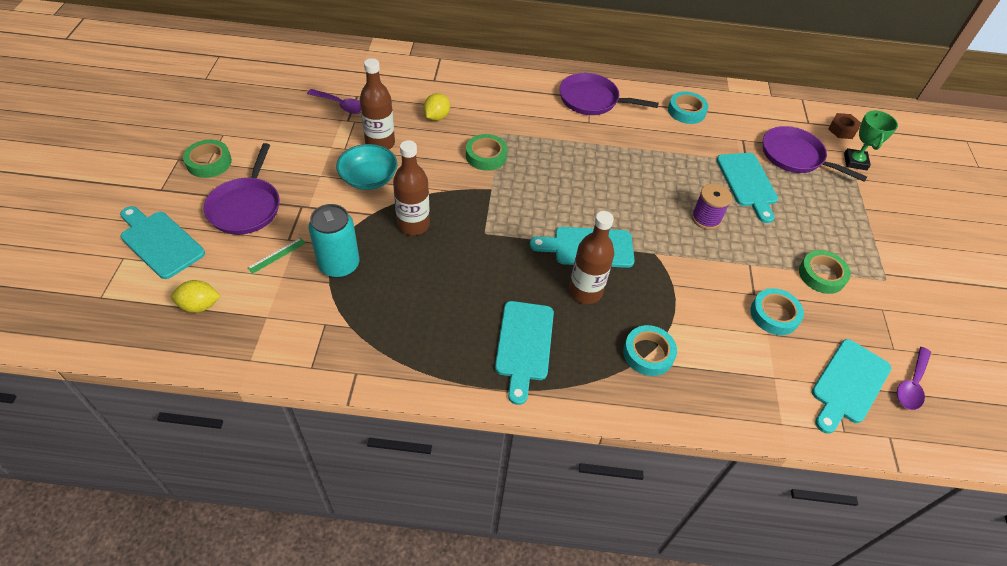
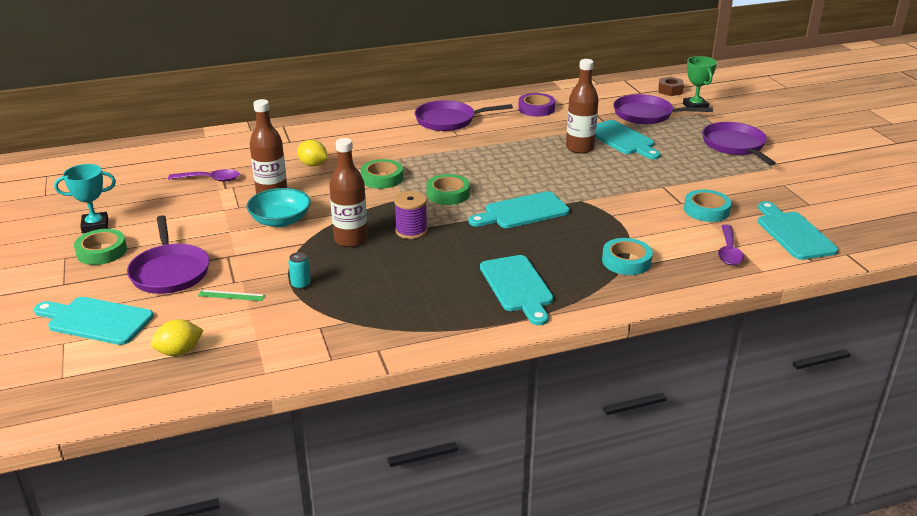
camera: 20 degrees left, 20 degrees down
(221, 129) = (95, 226): none -> turquoise trophy
(277, 255) = (231, 295): green ruler -> green ruler turned 75 degrees clockwise
(339, 265) = (301, 285): turquoise can -> turquoise can, size x0.45
(436, 117) = (313, 164): yellow lemon -> yellow lemon turned 60 degrees counterclockwise
(585, 292) = (542, 239): brown bottle -> brown bottle (580, 148)
(686, 111) = (536, 109): turquoise tape -> purple tape
(706, 218) = (606, 169): purple spool -> purple spool (411, 231)
(821, 275) = (723, 178): green tape -> green tape (448, 194)
(848, 384) = (793, 233): turquoise cutting board -> turquoise cutting board turned 150 degrees clockwise
(863, 233) = (735, 145): none -> purple pan
(911, 385) = (838, 220): purple spoon -> purple spoon (728, 251)

